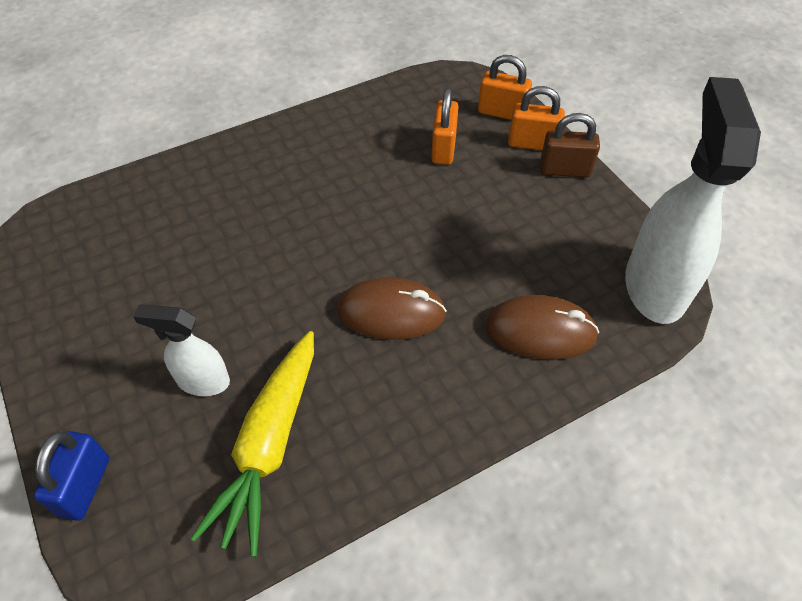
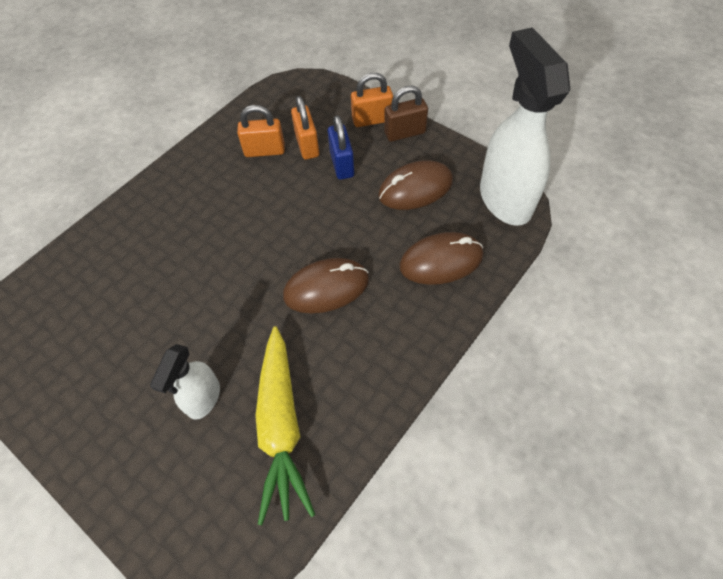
camera: 20 degrees left, 5 degrees up
(85, 486) = (147, 521): blue padlock -> blue padlock (342, 164)
(202, 381) = (203, 399): white spray bottle -> white spray bottle turned 60 degrees counterclockwise
(502, 112) = (338, 102): orange padlock -> orange padlock (264, 151)
(548, 237) = (415, 189): none -> brown mouse

